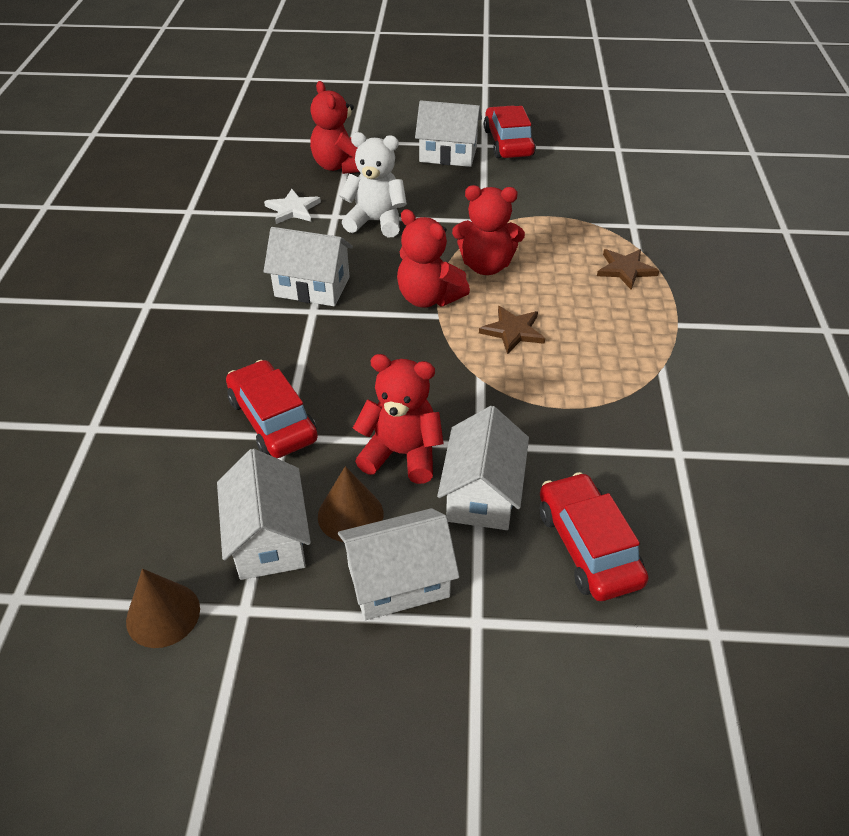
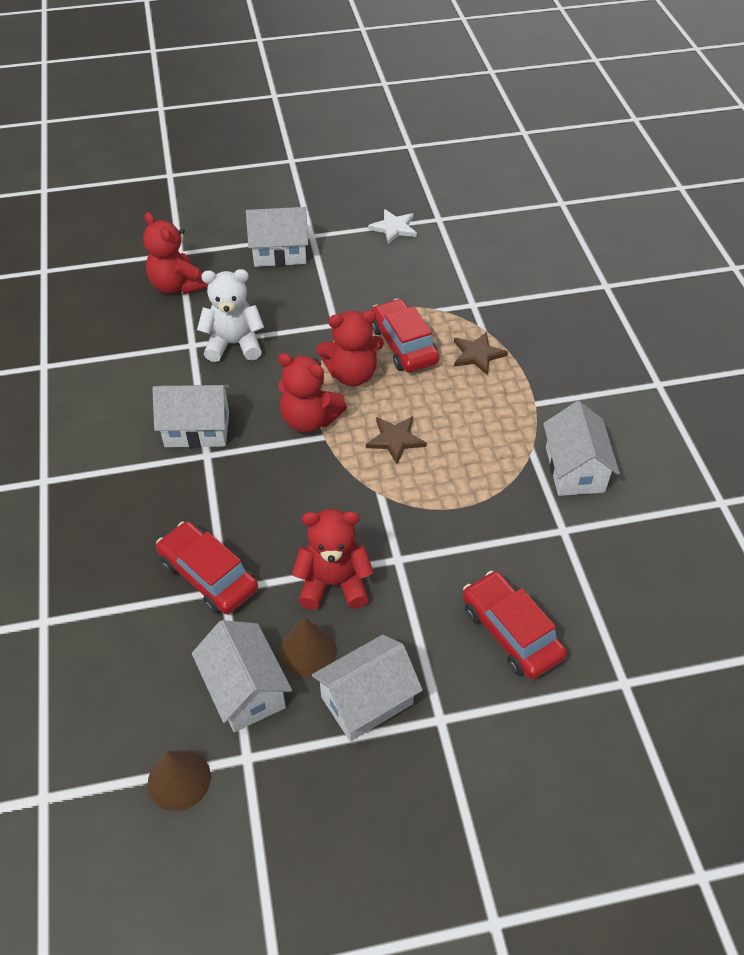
camera: 15 degrees left, 5 degrees up
(293, 209) = (148, 345): white star -> white star (394, 228)
(482, 494) = (413, 605): white house -> white house (574, 469)
(508, 143) = (334, 229): red car -> red car (404, 345)

